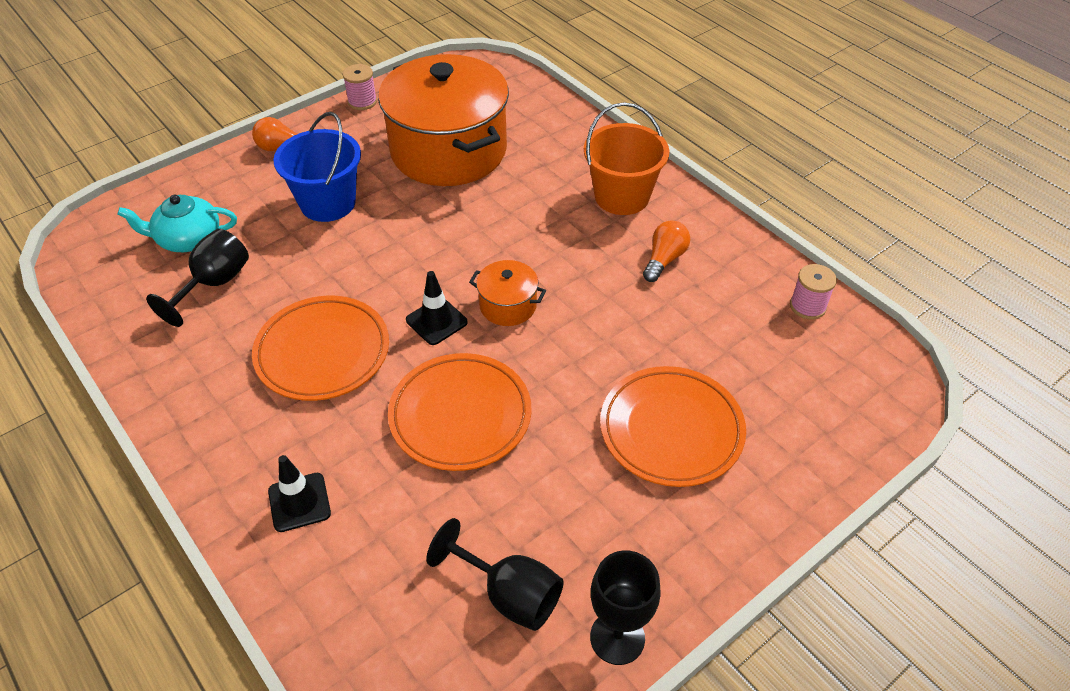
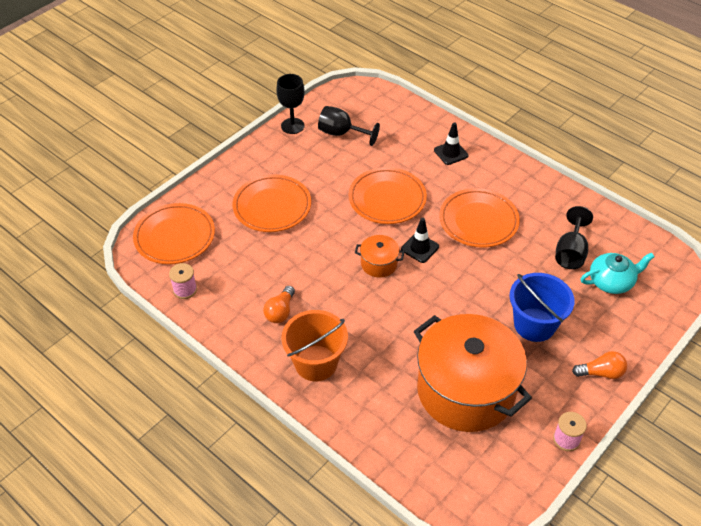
camera: 170 degrees right, 0 degrees up
(841, 395) = (175, 237): none -> orange plate

